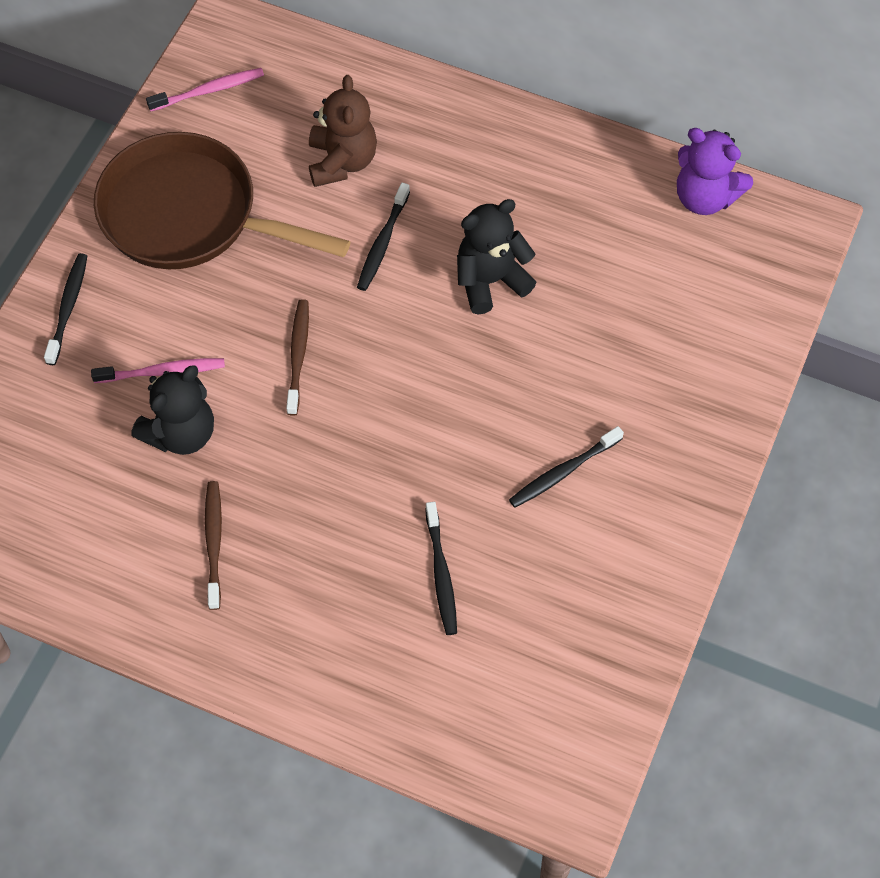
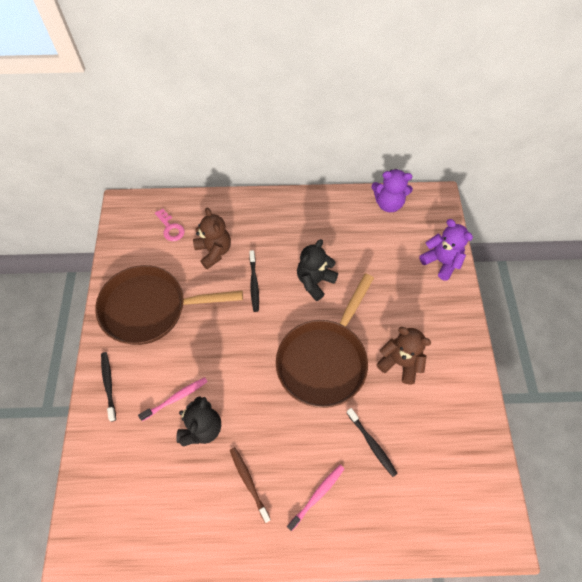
camera: 25 degrees left, 0 degrees up
(209, 90) = (130, 241): pink toothbrush -> pink toothbrush (317, 495)
(288, 93) = (170, 228): none -> pink key
(298, 355) = (241, 359): brown toothbrush -> none
(435, 415) = (324, 360): none -> brown pan
(563, 472) = (400, 362): black toothbrush -> brown teddy bear
(741, 338) = (441, 262): none -> purple teddy bear

